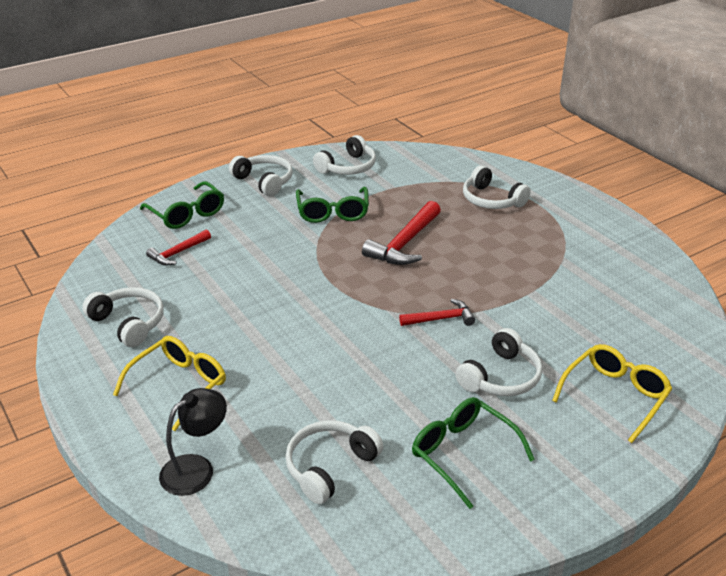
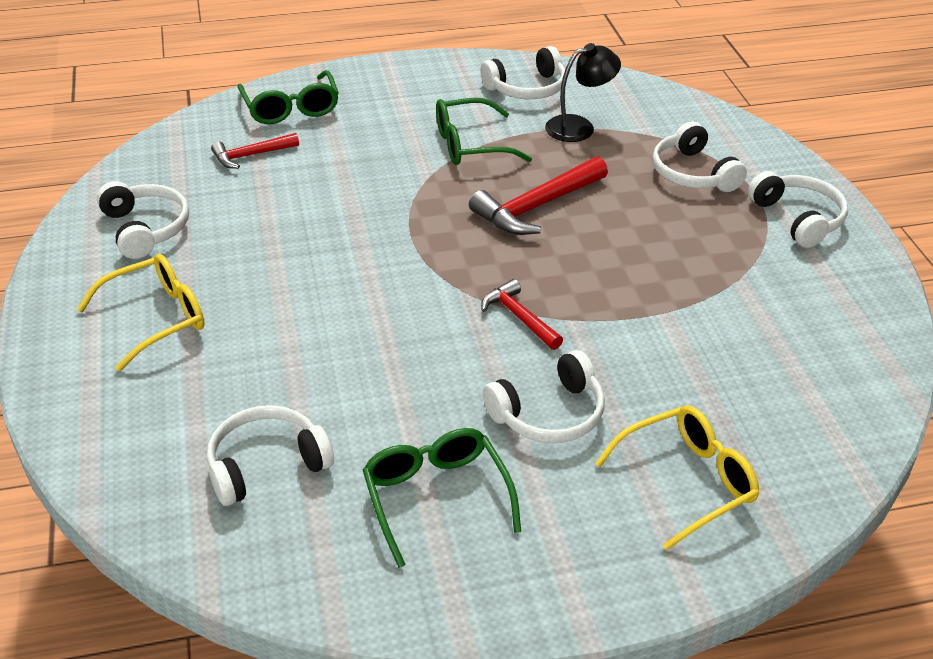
camera: 20 degrees right, 5 degrees up
(196, 468) = (117, 421): black lamp -> black lamp (579, 127)
(264, 181) = (409, 86): white headphones -> white headphones (798, 218)
(333, 212) = (470, 145): green glasses -> green glasses turned 60 degrees clockwise
(440, 319) = (519, 317): red hammer -> red hammer turned 135 degrees counterclockwise

